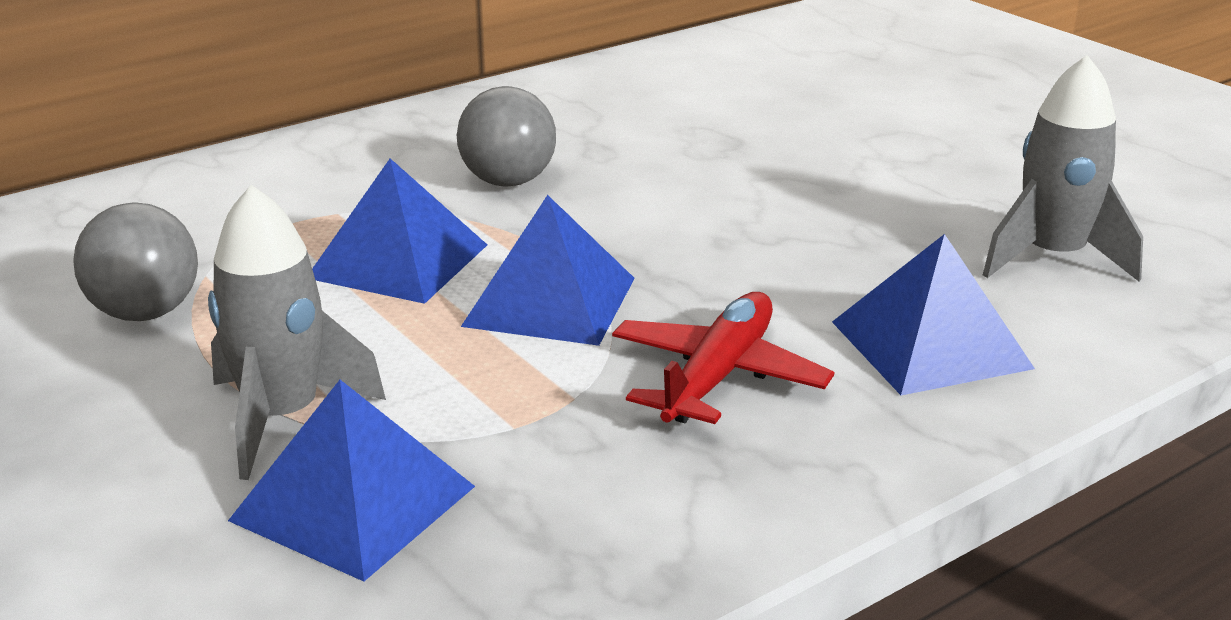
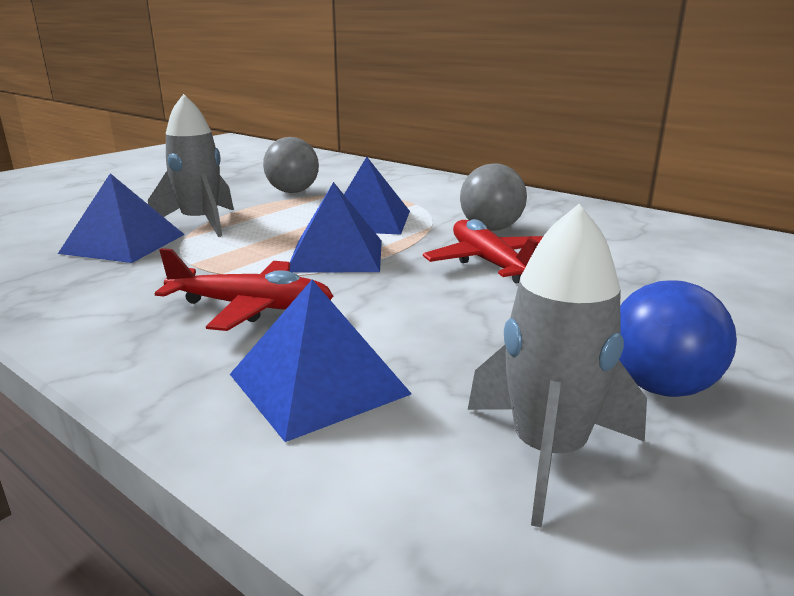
camera: 75 degrees right, 5 degrees down
(641, 206) = (489, 263): none -> red plane
(959, 193) = (660, 387): none -> blue ball

